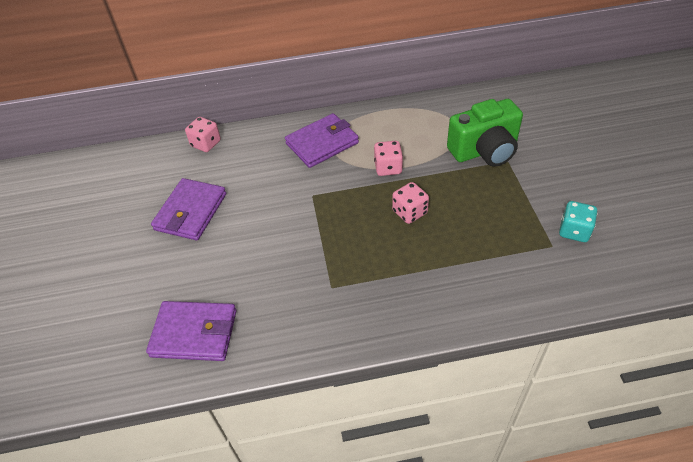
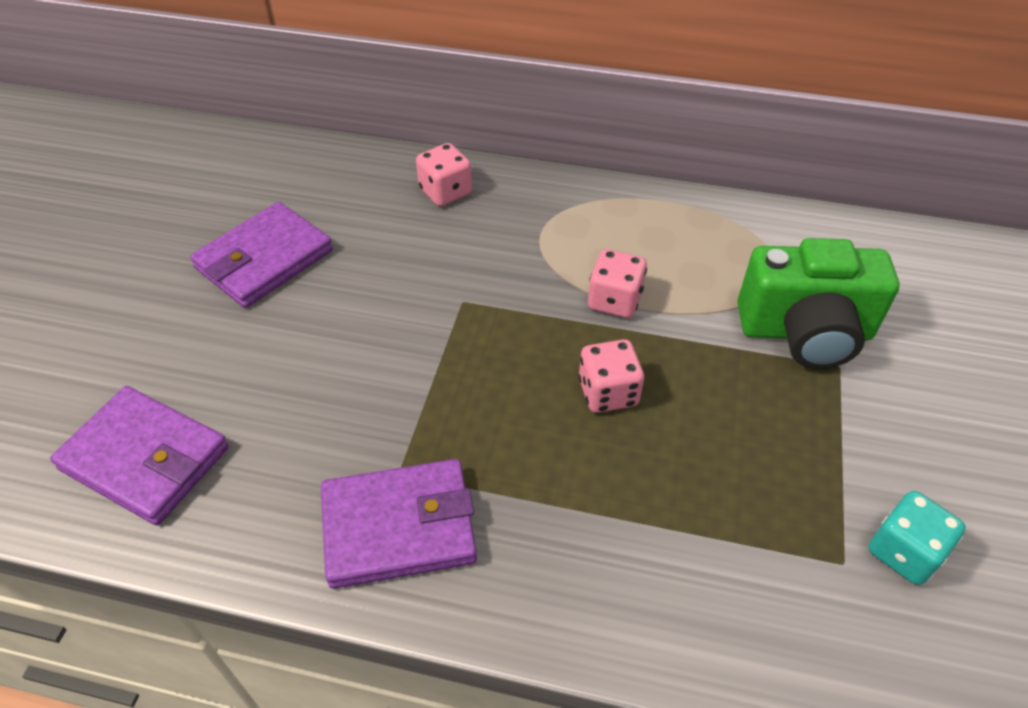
camera: 20 degrees right, 0 degrees up
(206, 144) = (352, 162): pink dice -> pink dice (445, 192)
(322, 143) = (529, 221): purple wallet -> purple wallet (399, 527)

